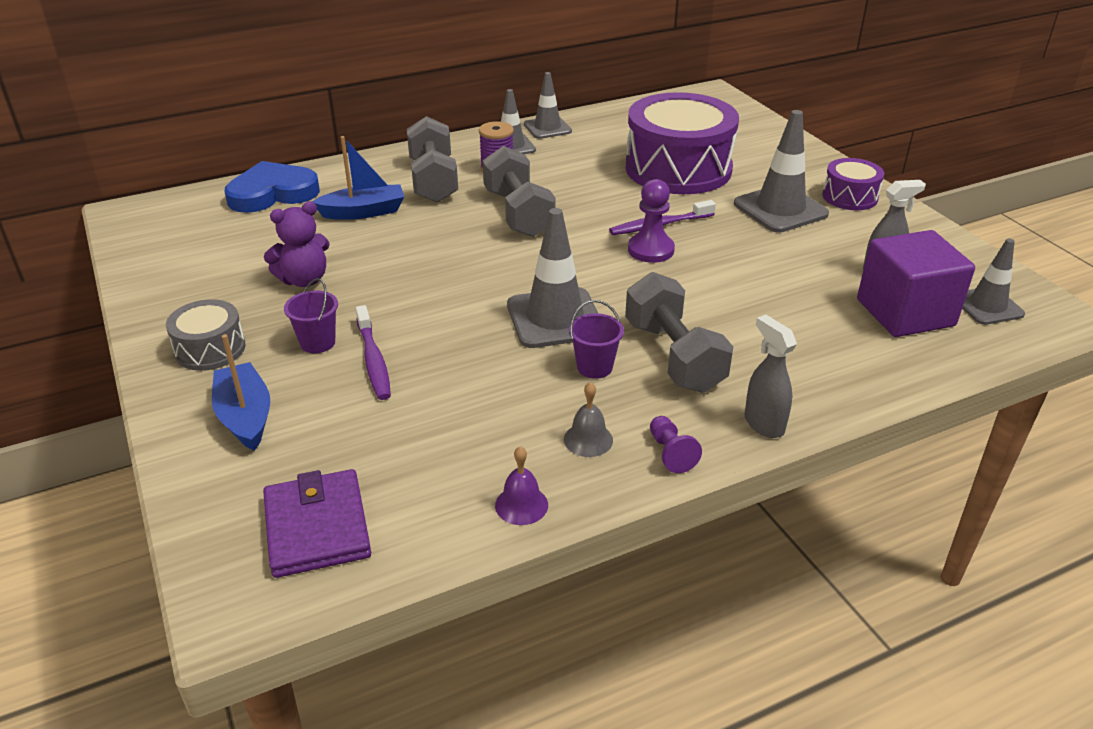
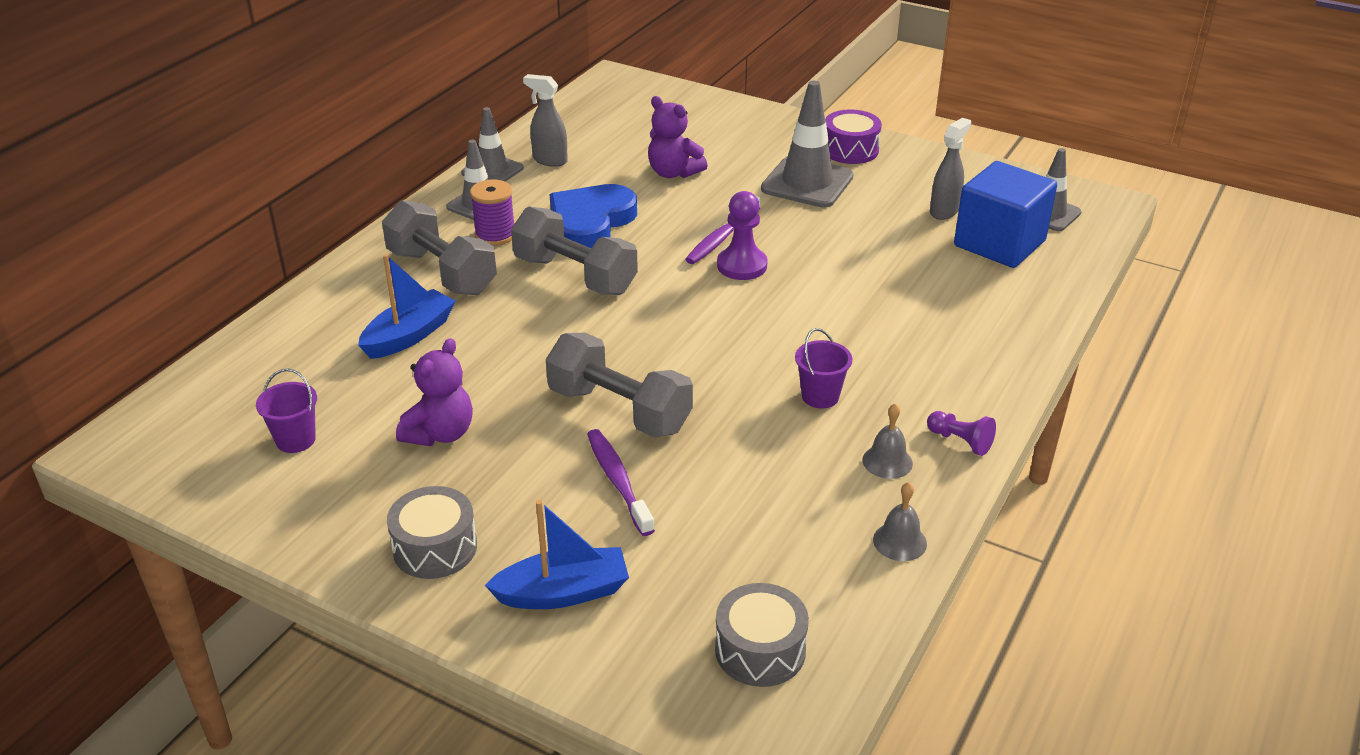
camera: 35 degrees left, 0 degrees up
(245, 416) = (563, 592): blue boat -> blue boat turned 135 degrees clockwise
(272, 193) = (272, 354): blue heart -> blue heart (590, 222)
(317, 527) = (760, 650): purple wallet -> grey drum
(318, 343) = (540, 489): purple bucket -> purple bucket (295, 440)
(373, 360) = (618, 481): purple toothbrush -> purple toothbrush turned 150 degrees counterclockwise
(521, 505) = (900, 541): purple bell -> grey bell
(555, 318) = (734, 366): grey traffic cone -> none
(673, 356) = (871, 357): grey dumbbell -> grey dumbbell (619, 410)
(678, 169) = (673, 173): purple drum -> purple teddy bear
(763, 424) = (999, 384): grey spray bottle -> grey spray bottle (549, 160)
(905, 313) = (999, 243): purple cube -> blue cube

